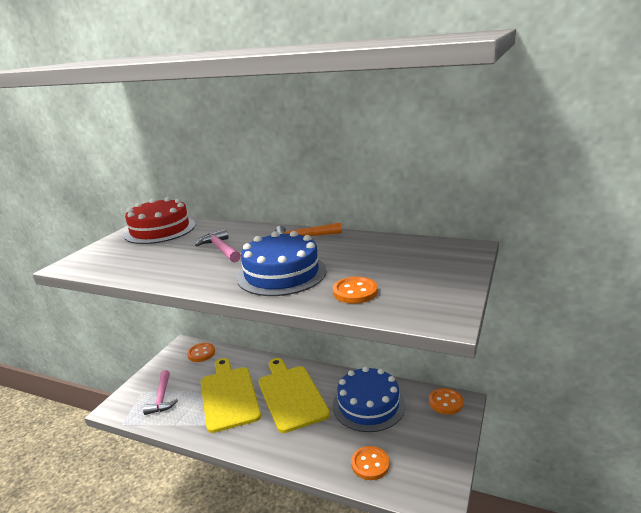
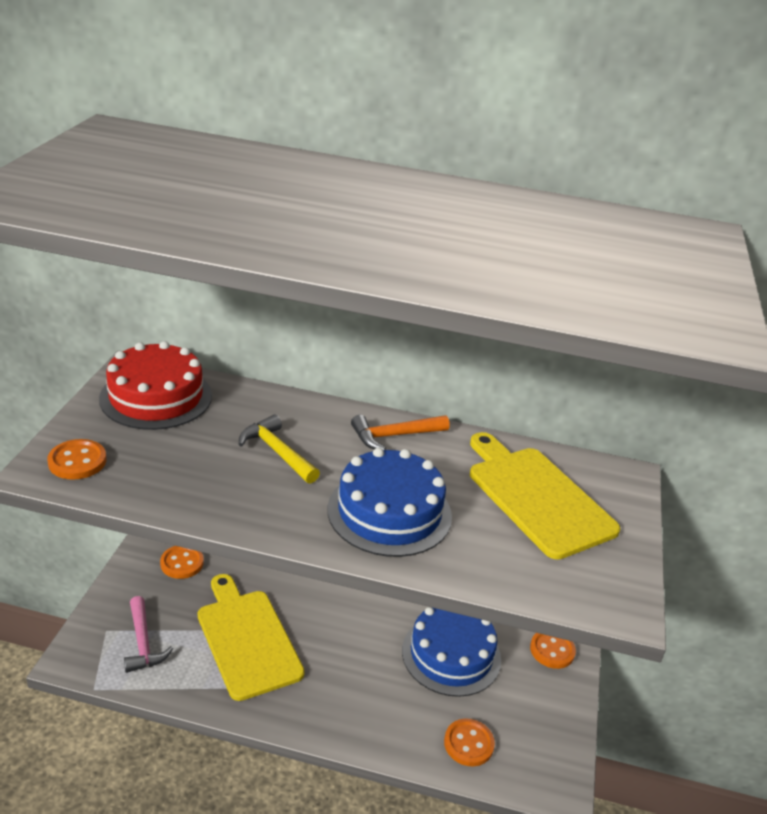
camera: 15 degrees left, 10 degrees up
(221, 249) = (277, 452): pink hammer -> yellow hammer
(291, 395) = (339, 638): yellow cutting board -> yellow cutting board (536, 497)
(355, 292) = (501, 554): orange button -> orange button (77, 461)

